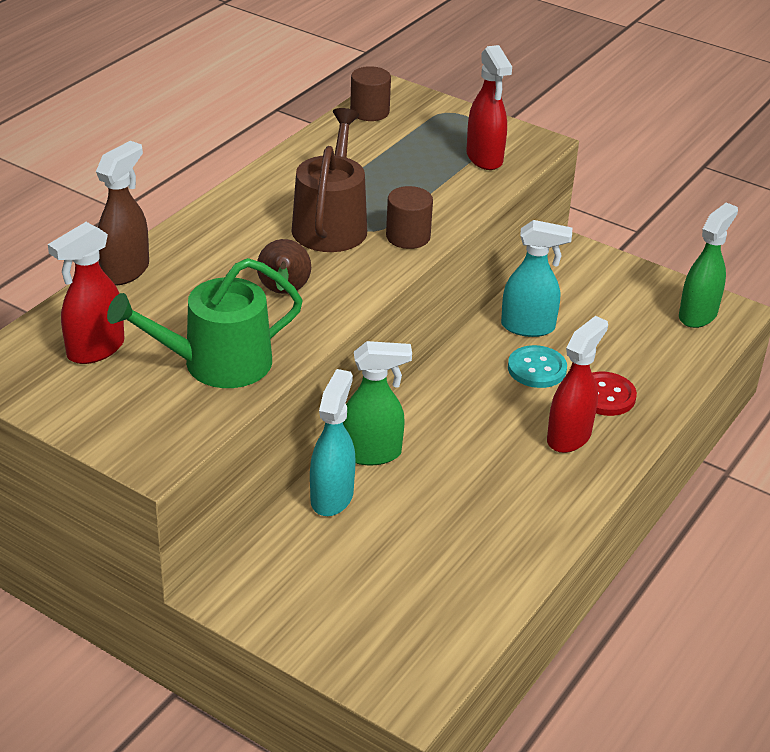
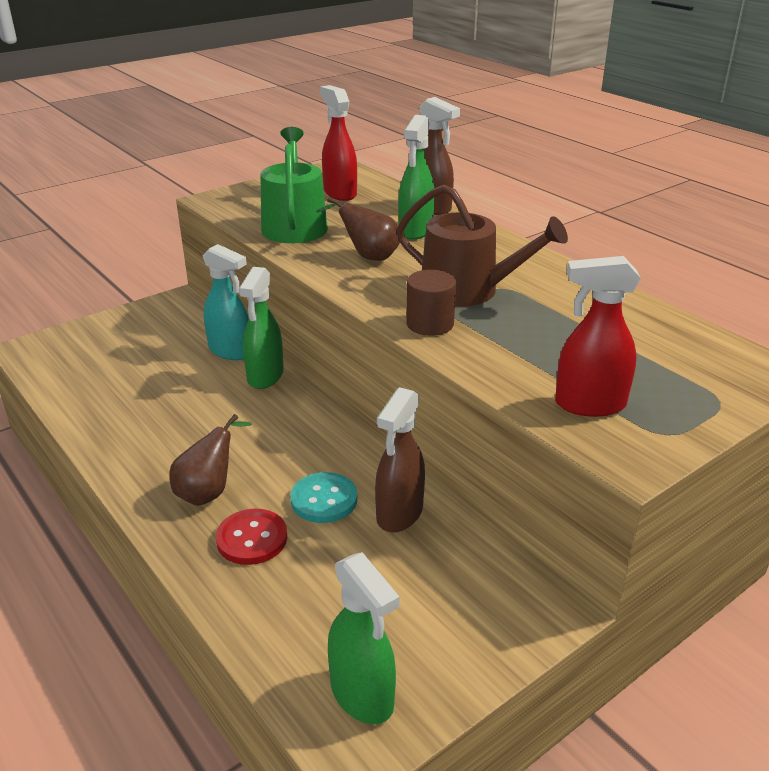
camera: 110 degrees right, 5 degrees down
(199, 273) = (415, 231): none -> green spray bottle
(369, 112) = (713, 346): brown cylinder -> none
(528, 327) = (399, 514): turquoise spray bottle -> brown spray bottle
(569, 437) = (209, 492): red spray bottle -> brown pear

